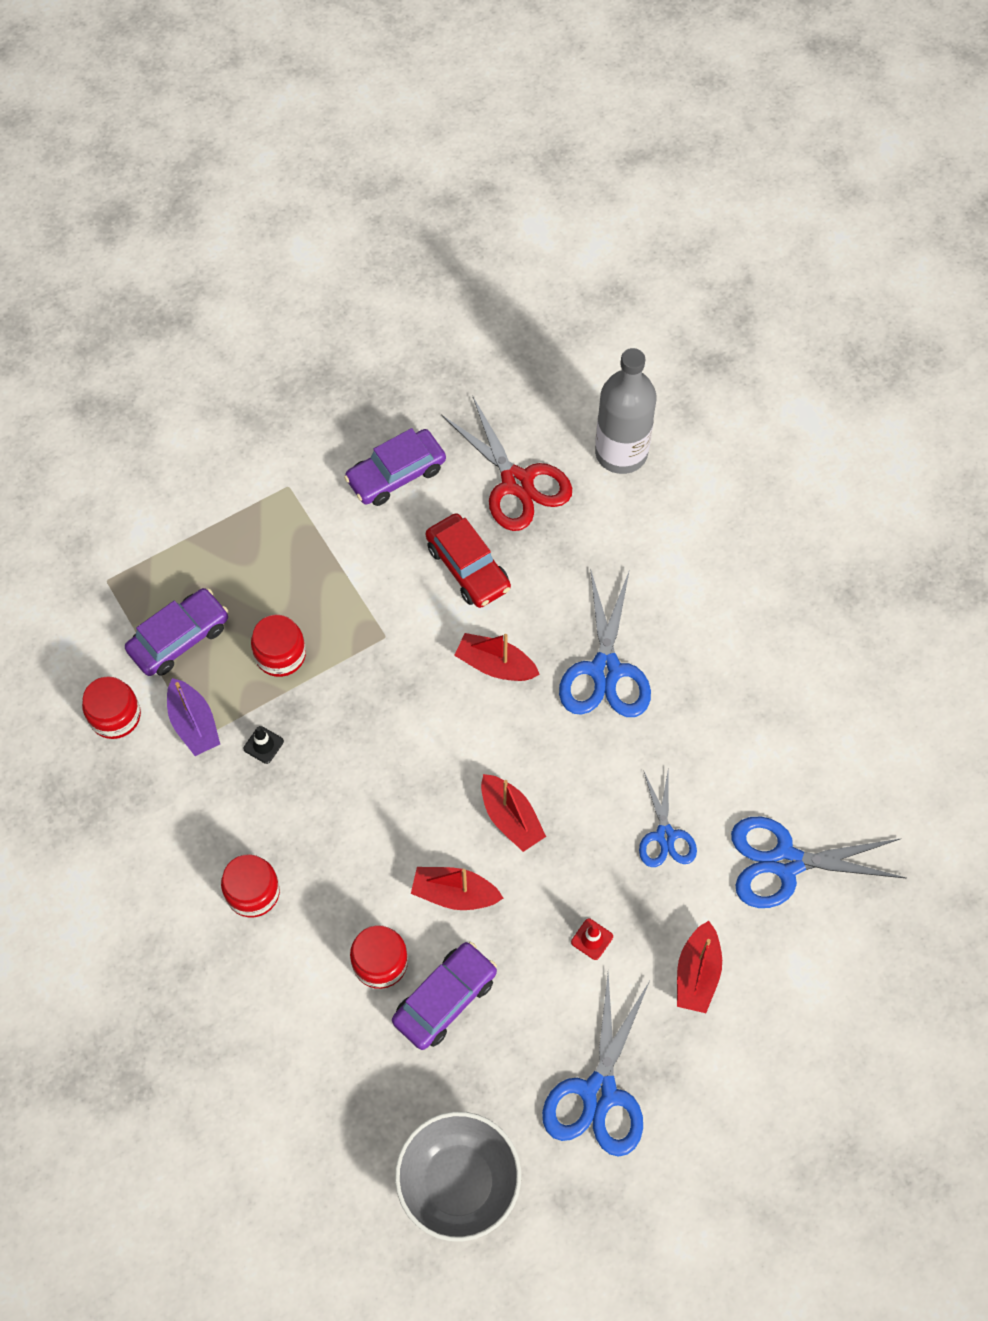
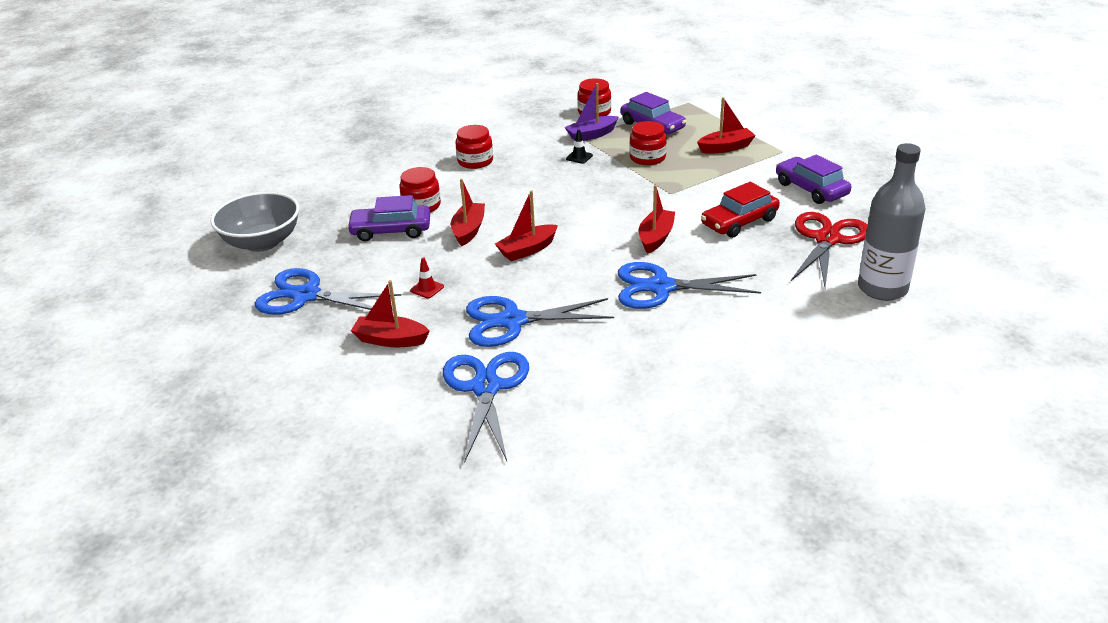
camera: 90 degrees right, 30 degrees down
(266, 552) = (726, 148): none -> red boat
(445, 999) = (391, 231): purple car -> purple car turned 135 degrees clockwise
(517, 482) = (827, 239): red scissors -> red scissors turned 150 degrees clockwise
(665, 836) = (512, 321): blue scissors -> blue scissors, size x1.65

